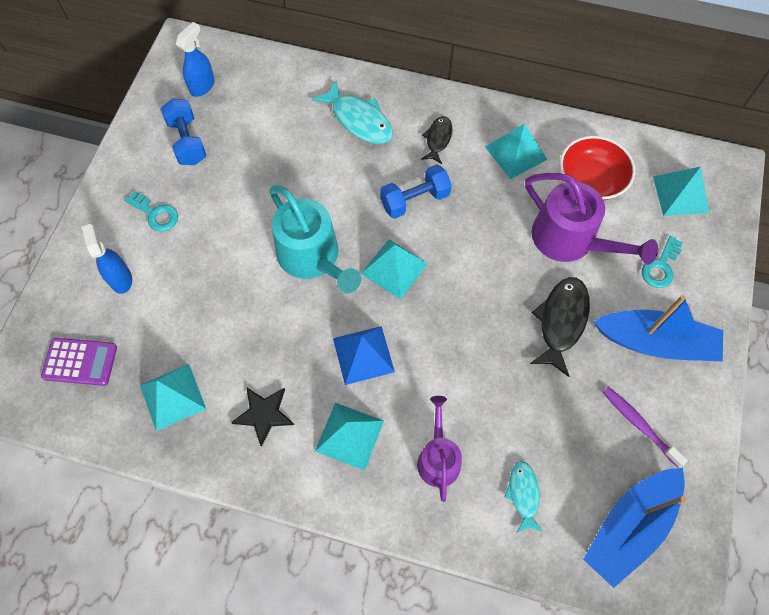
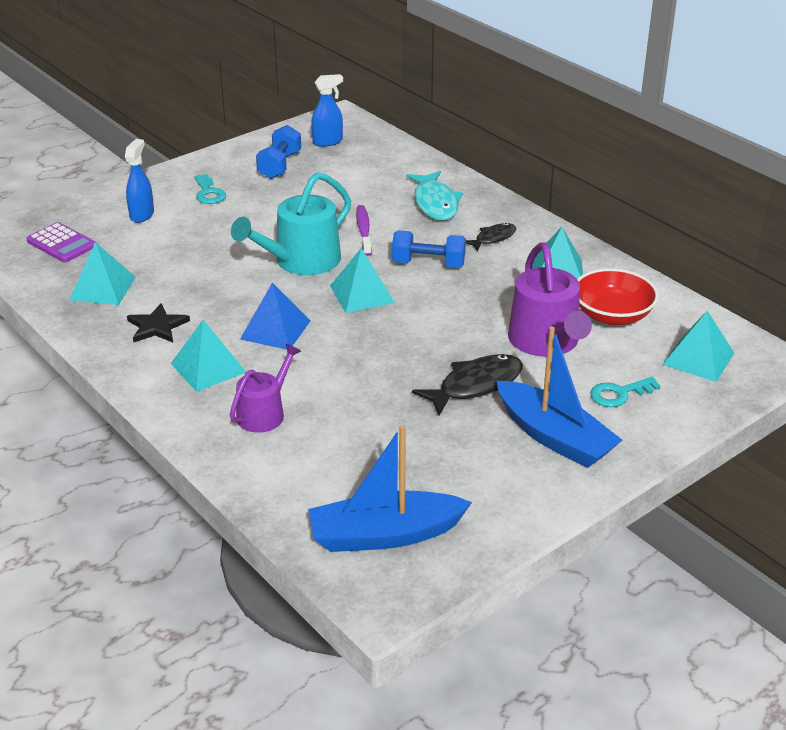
camera: 35 degrees right, 30 degrees down
(312, 257) = (301, 261): turquoise watering can -> turquoise watering can turned 45 degrees clockwise
(523, 494) = (311, 468): turquoise fish -> none
(639, 424) = (473, 479): purple toothbrush -> purple toothbrush (364, 230)

